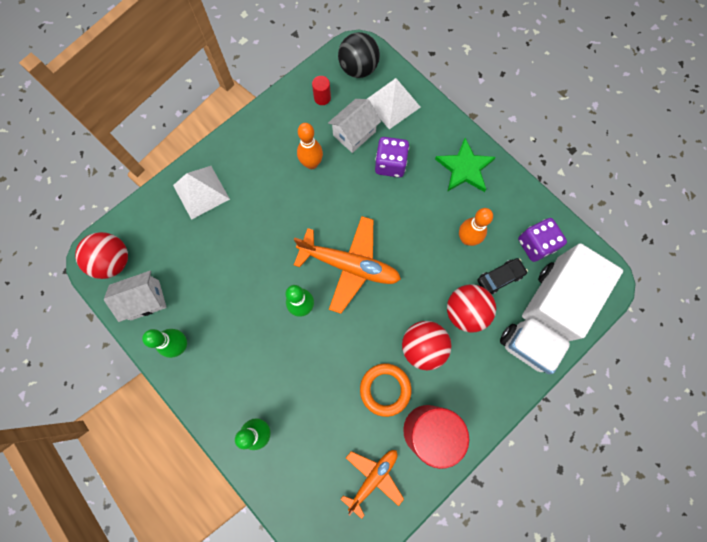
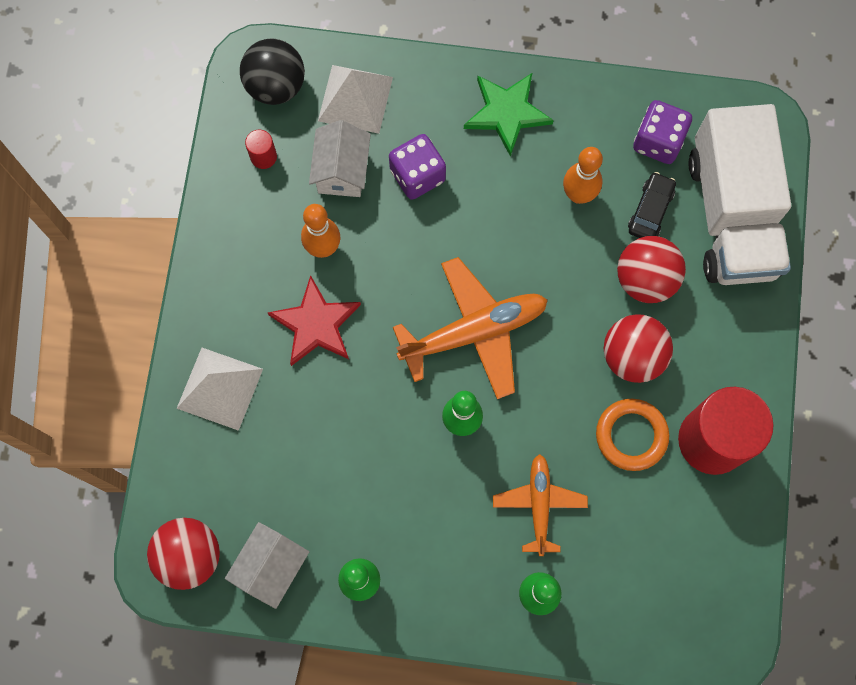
camera: 40 degrees left, 0 degrees up
(274, 198) = (316, 324): none -> red star
(373, 477) = (697, 537): orange plane -> orange plane (539, 504)

